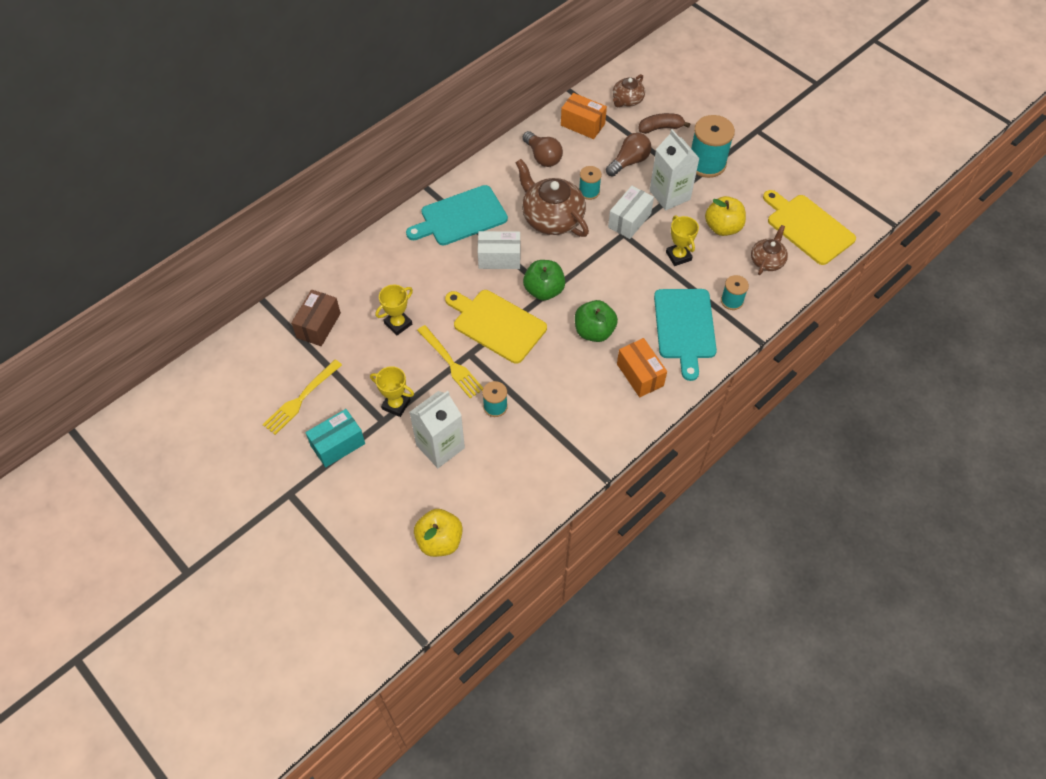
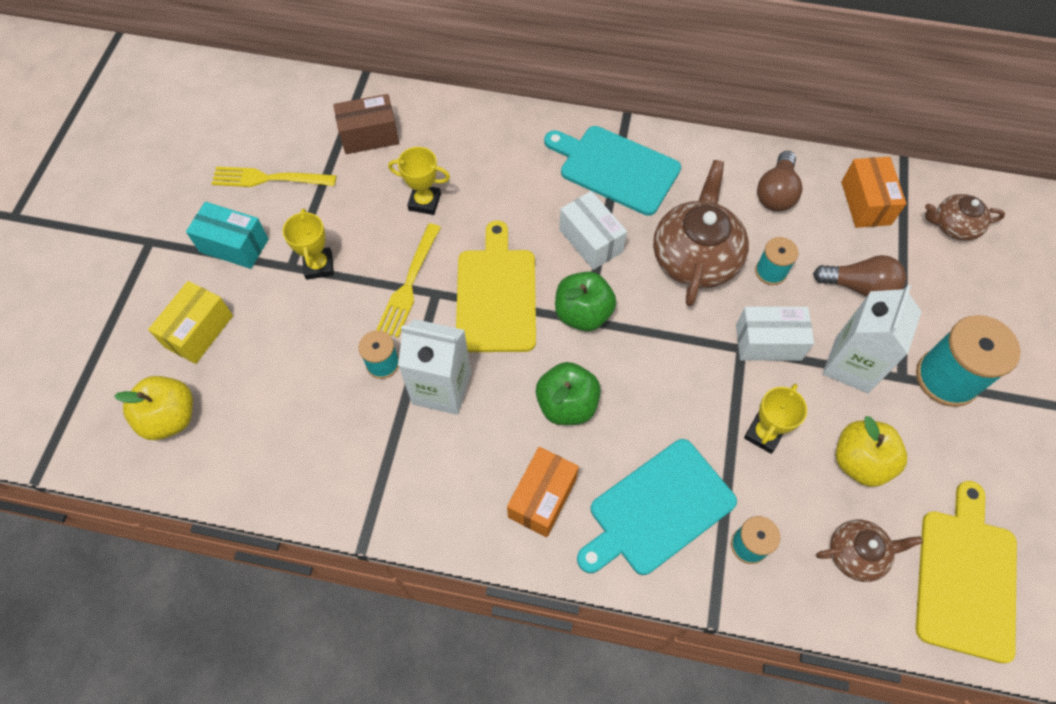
camera: 55 degrees right, 5 degrees up
(388, 496) = (199, 331): none -> yellow box
(440, 446) = (293, 341): white carton -> white carton (441, 388)
(660, 128) = (949, 289): brown banana -> none

